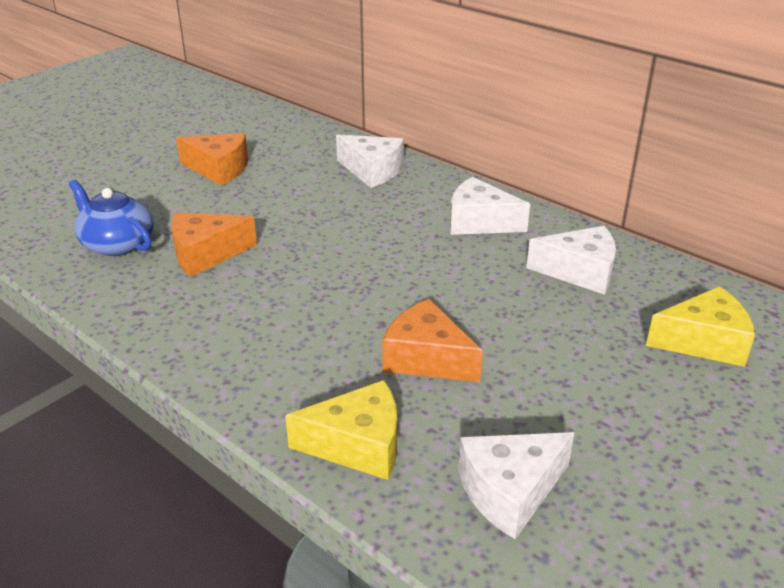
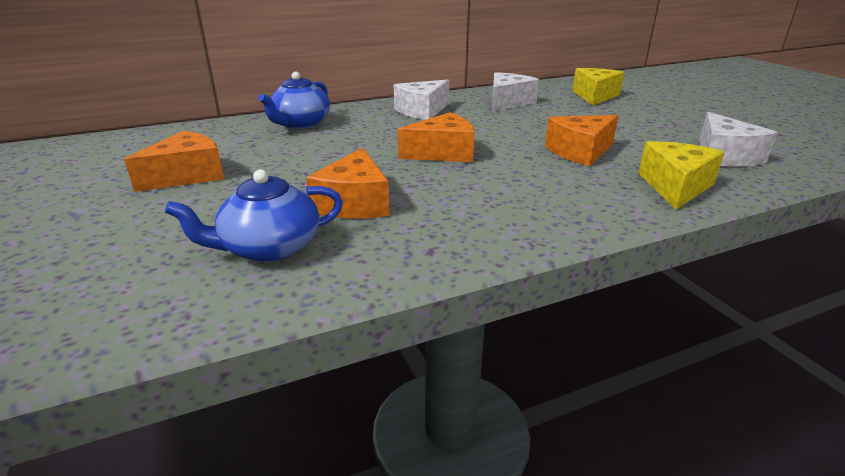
camera: 65 degrees left, 5 degrees down
(352, 267) = (443, 153): none -> orange cheese
(372, 171) = (300, 124): white cheese -> blue teapot

